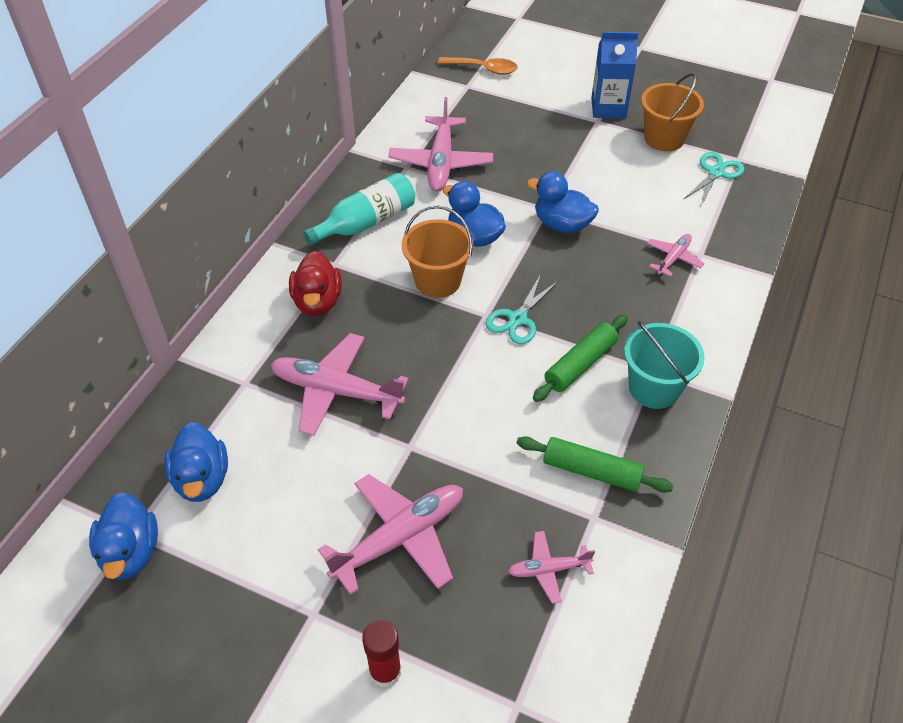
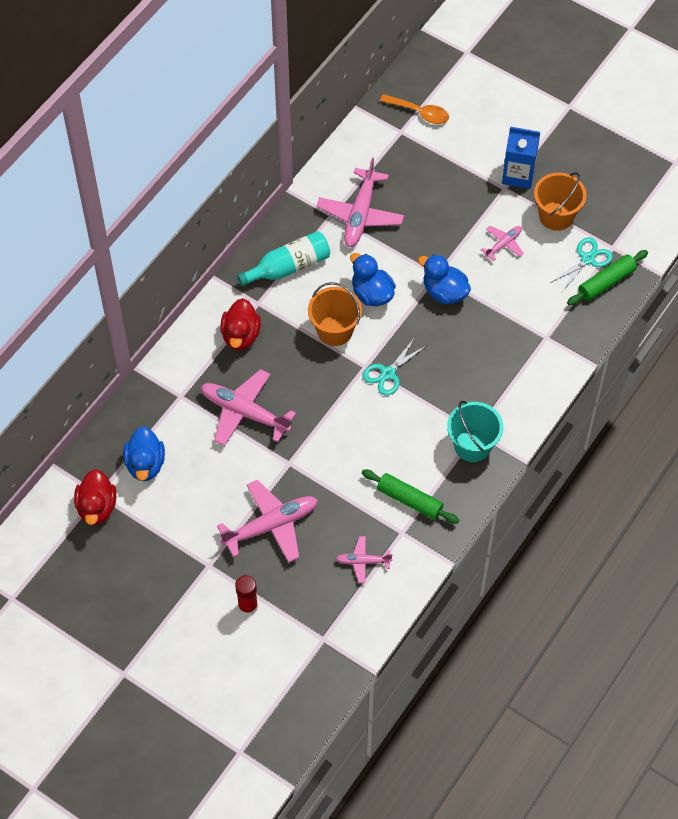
camera: 10 degrees right, 10 degrees up
(131, 552) = (97, 507): blue duck -> red duck
(580, 364) = (424, 418): green rolling pin -> green rolling pin (606, 282)
(673, 258) = (523, 338): pink plane -> pink plane (503, 244)

